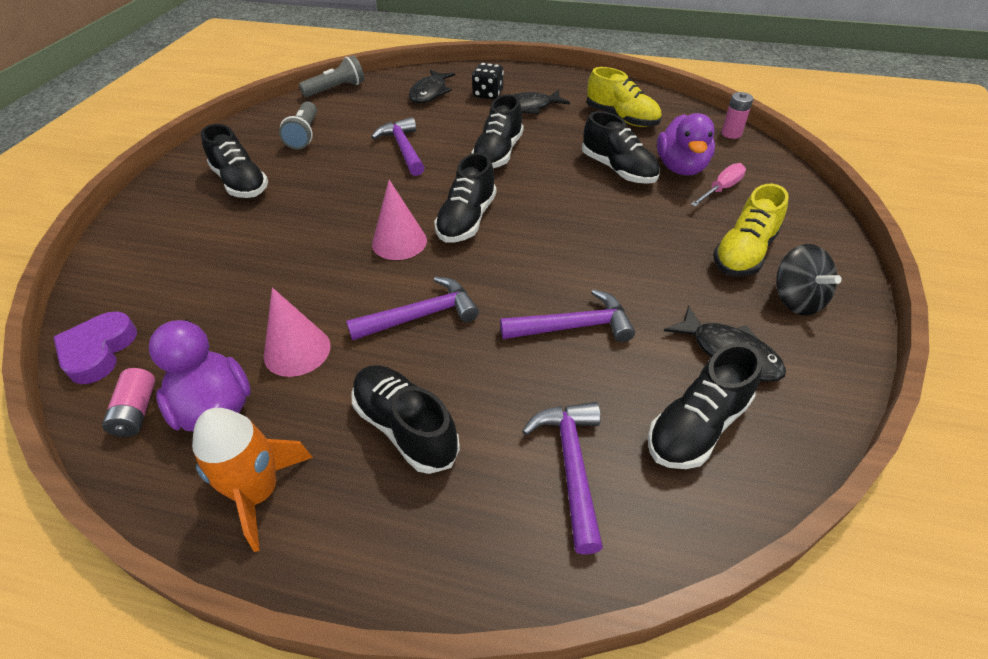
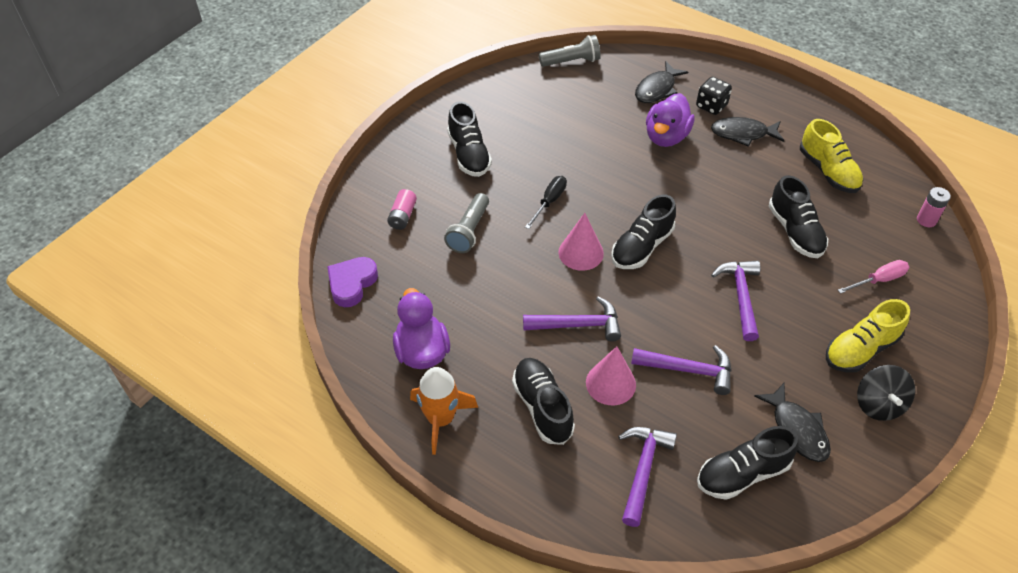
camera: 20 degrees right, 5 degrees up
(136, 411) = (373, 338): pink battery -> pink battery (402, 216)
(297, 350) = (483, 325): pink cone -> pink cone (610, 383)
(304, 135) = (531, 113): grey flashlight -> grey flashlight (469, 231)
(347, 204) = (549, 202): none -> black screwdriver
(403, 149) = (612, 153): purple hammer -> purple hammer (741, 297)
(498, 153) = (694, 182): black shoe -> none
(681, 168) = (854, 246): purple duck -> purple duck (666, 137)

